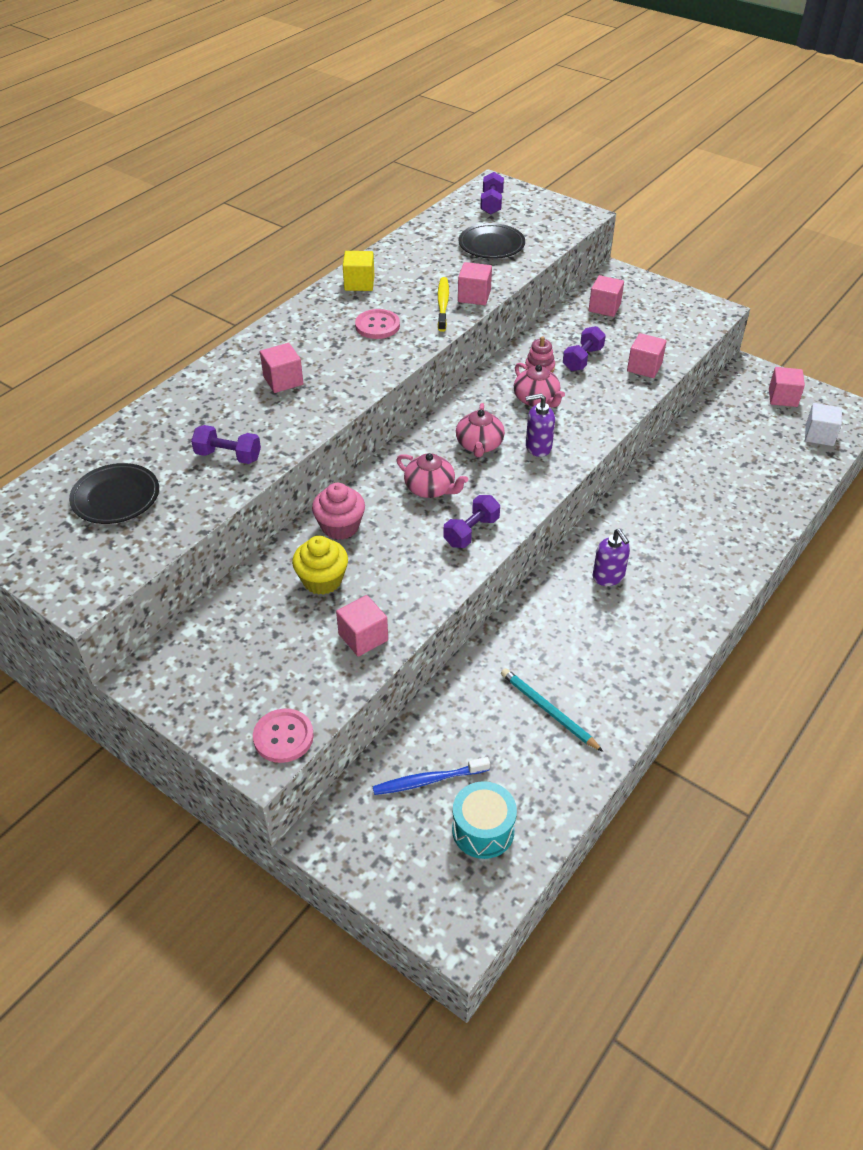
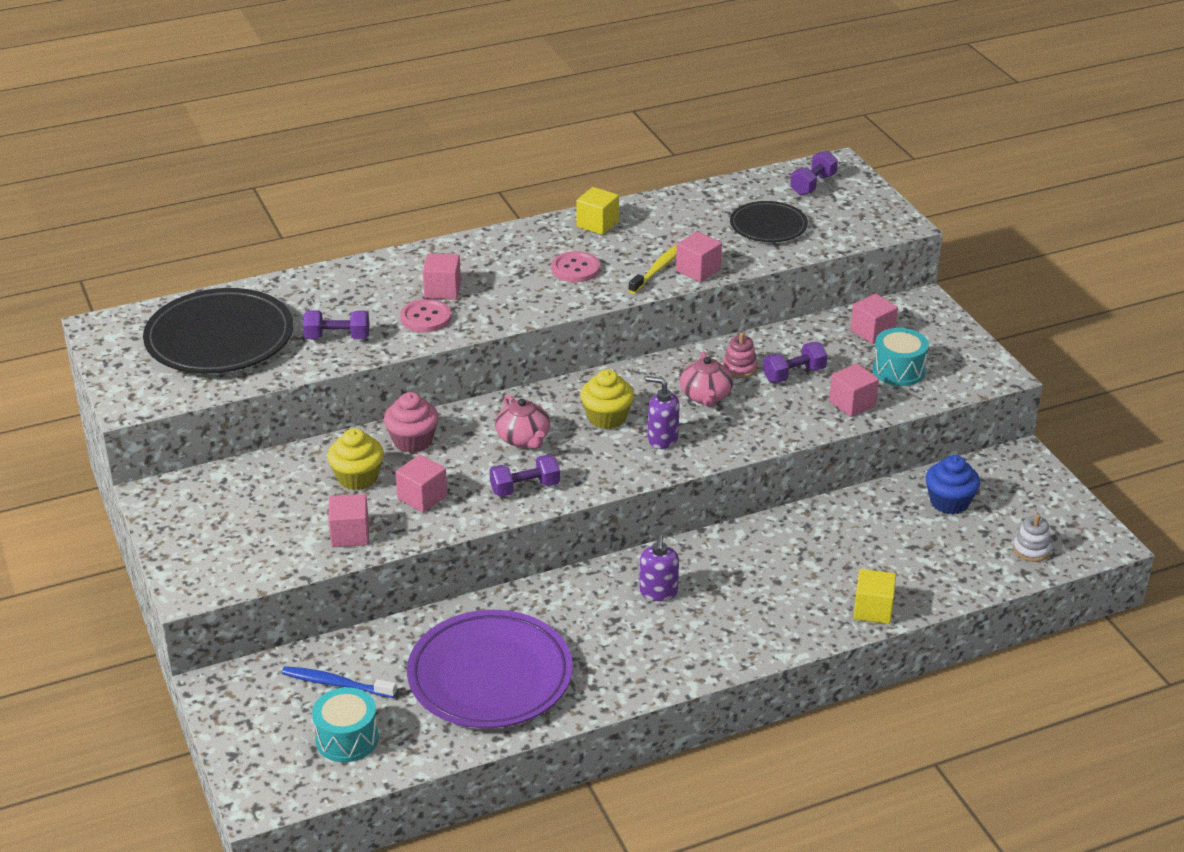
camera: 30 degrees right, 10 degrees down
(116, 497) = (220, 339): black plate -> black plate, size x1.75
(228, 456) = (337, 337): purple dumbbell -> purple dumbbell turned 45 degrees counterclockwise
(283, 737) = (220, 581): pink button -> pink button (426, 318)
(479, 445) = (607, 417): pink teapot -> yellow cupcake
(548, 711) = (490, 676): turquoise pencil -> purple plate
(650, 330) = (898, 370): none -> turquoise drum
(736, 420) = (949, 502): none -> blue cupcake
(766, 525) = (873, 610): none -> yellow cube
(783, 397) = (1030, 499): pink cube -> pink cube (422, 497)
(819, 435) = (1031, 550): white cube -> white stacking toy

